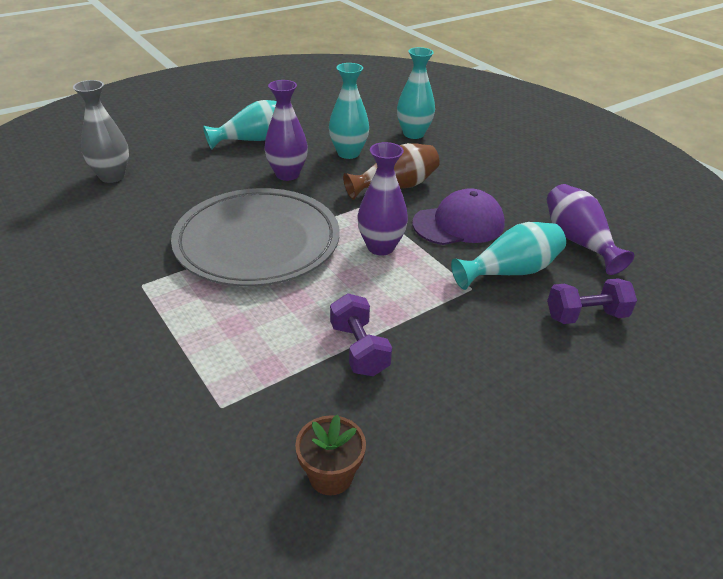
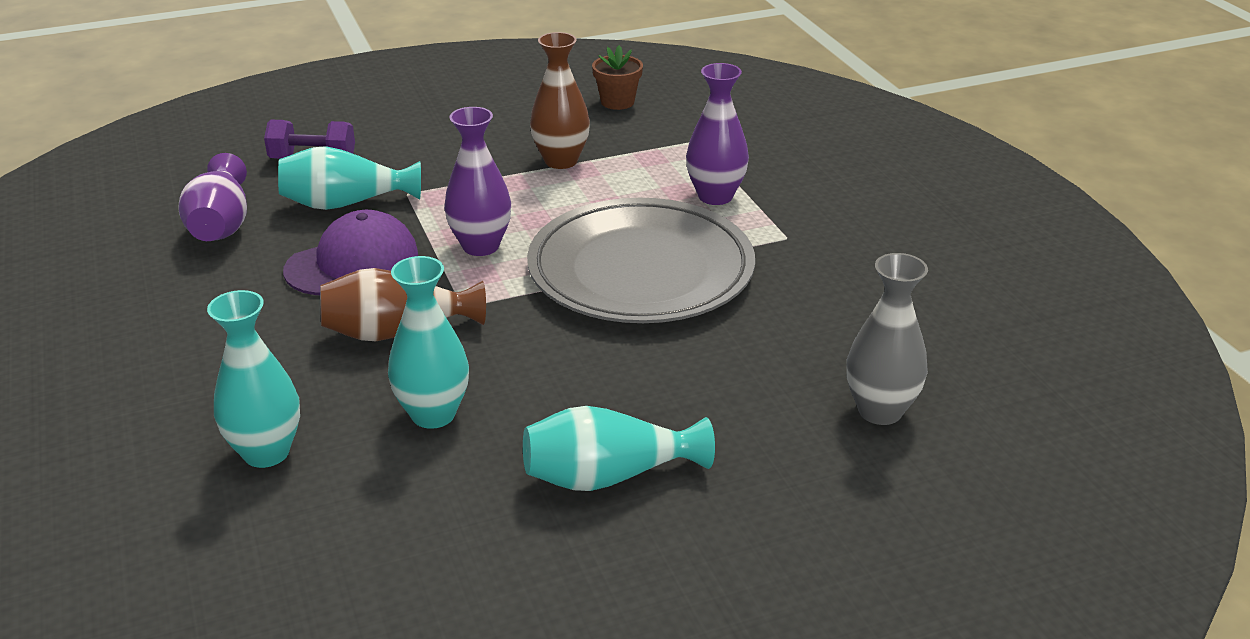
camera: 165 degrees left, 5 degrees down
(287, 174) = (566, 378): purple vase -> purple vase (715, 196)
(359, 349) = (561, 161): purple dumbbell -> brown vase
(458, 224) = (352, 263): purple cap -> purple cap turned 150 degrees clockwise

